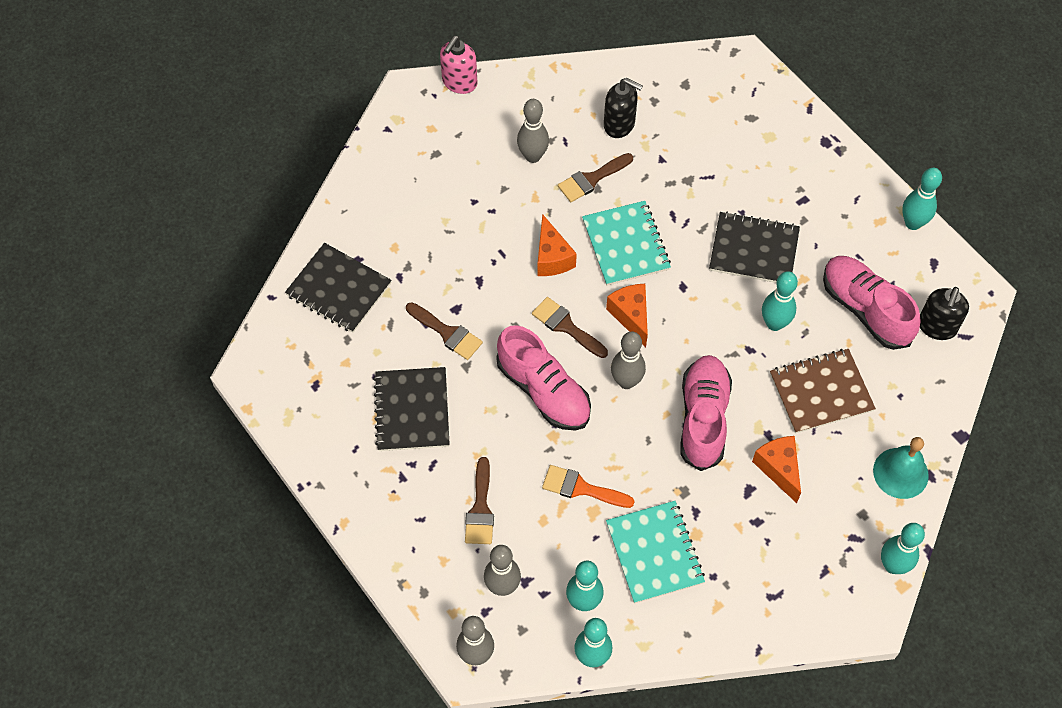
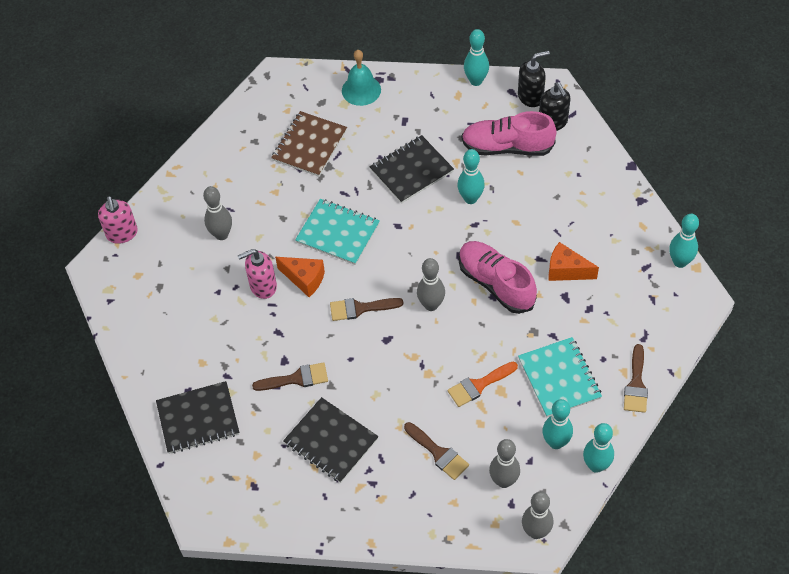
camera: 45 degrees left, 5 degrees down
(513, 231) = (263, 286): none -> pink soap dispenser
(544, 391) = (392, 355): pink shoe -> none
(591, 179) = (273, 216): brown brush -> brown brush (636, 384)
(619, 124) = (251, 171): black soap dispenser -> black soap dispenser (530, 96)
(631, 316) = (389, 268): orange cheese -> none
(654, 553) = (559, 378): turquoise notebook -> turquoise notebook turned 45 degrees clockwise
(821, 392) = (538, 211): brown notebook -> brown notebook (309, 145)
(900, 473) = (626, 212): turquoise bell -> turquoise bell (361, 90)

